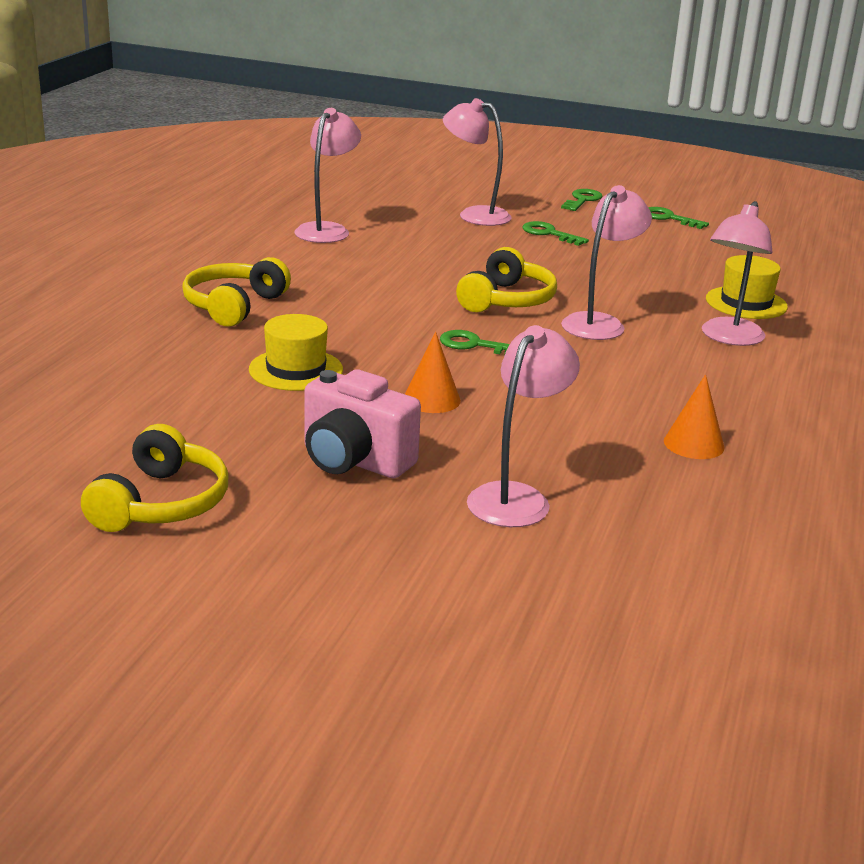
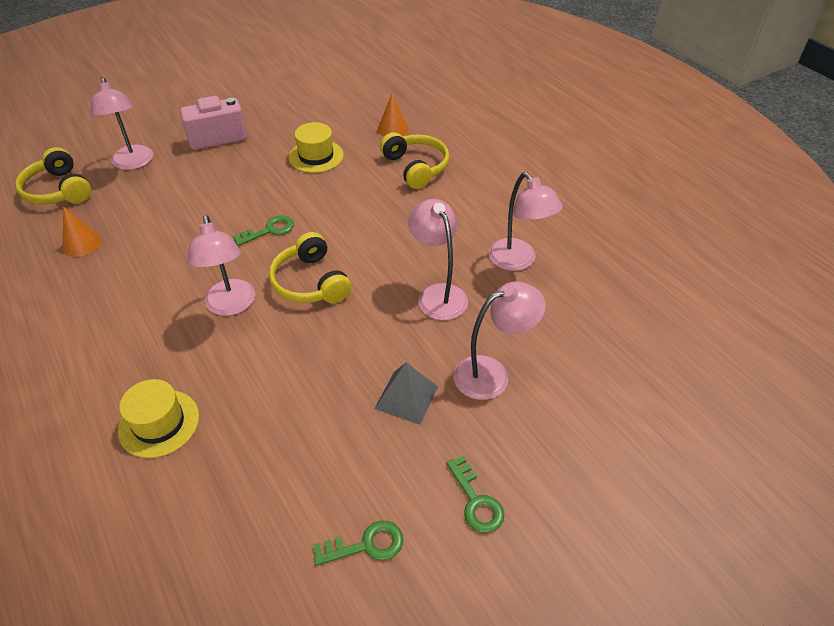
camera: 130 degrees right, 20 degrees up
(161, 503) = (251, 86): yellow headphones -> yellow headphones (58, 190)
(431, 399) = (235, 183): orange cone -> orange cone (393, 129)
(549, 234) = (406, 397): green key -> grey pyramid
(729, 338) = (135, 359): pink lamp -> pink lamp (438, 294)

